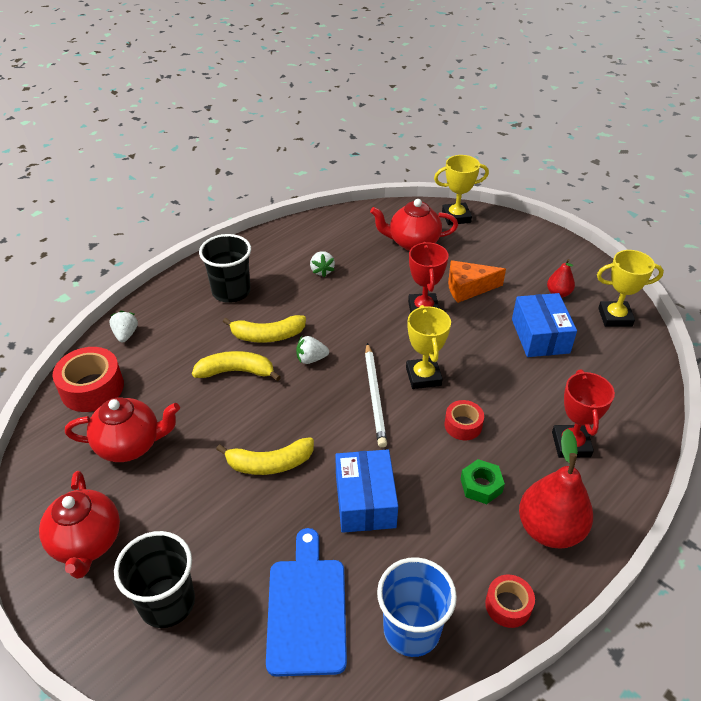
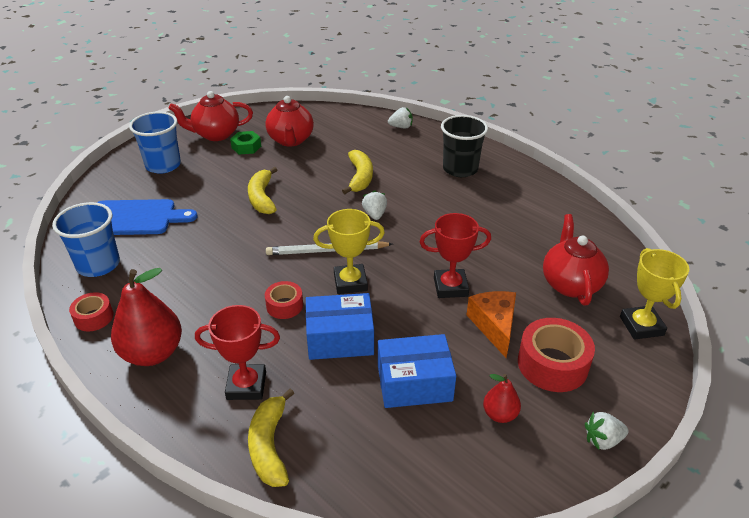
camera: 90 degrees right, 5 degrees down
(92, 388) = (345, 121): red tape -> red tape (552, 364)
(167, 602) = (163, 165): black cup -> blue cup
(267, 335) = (403, 190): yellow banana -> yellow banana (269, 446)
(322, 271) = (501, 218): white strawberry -> white strawberry (602, 440)
(365, 501) = (215, 244): blue box -> blue box (340, 338)
(481, 486) = (212, 312): green nut -> green nut (246, 147)
(615, 317) = (458, 473): yellow trophy -> none

